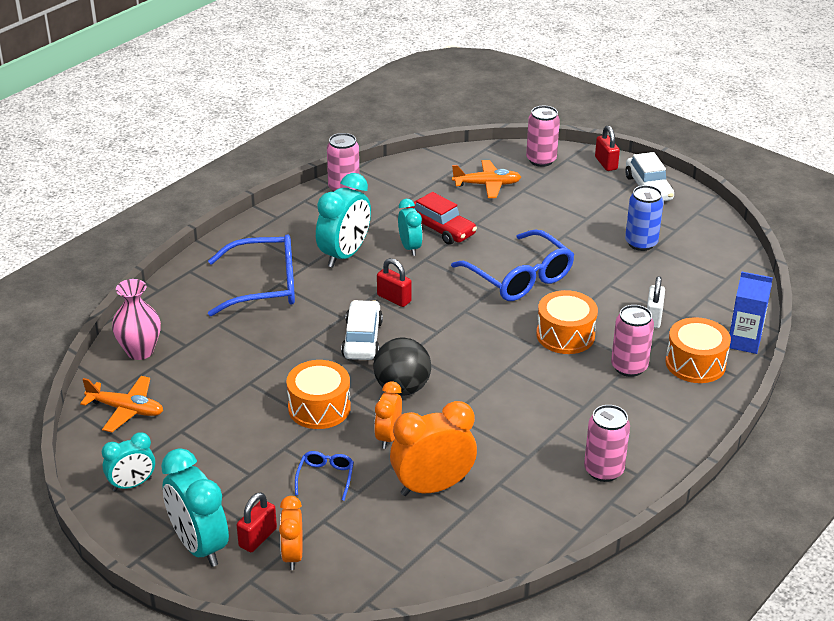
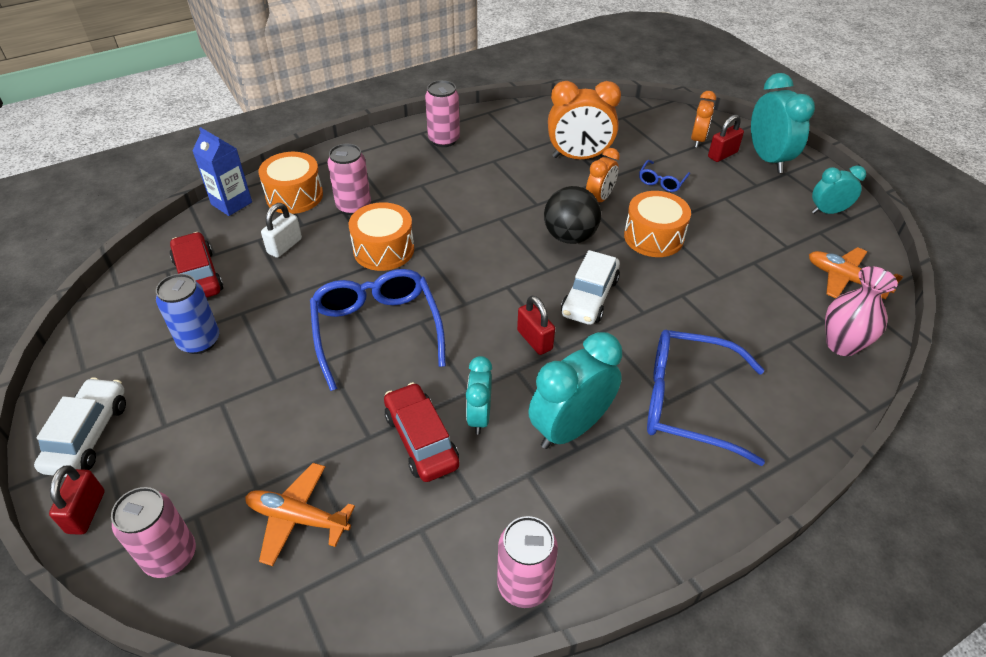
camera: 160 degrees left, 10 degrees up
(695, 280) = (198, 275): none -> red car

